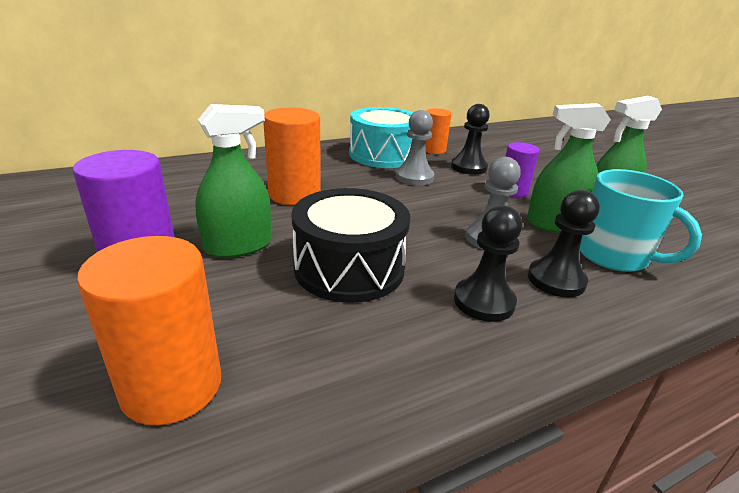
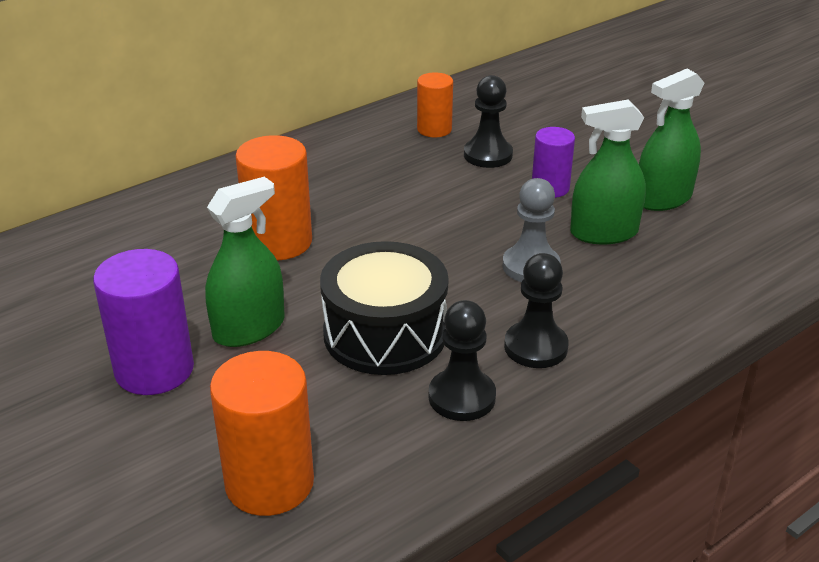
camera: 10 degrees left, 5 degrees up
(383, 155) = (368, 151): turquoise drum -> none
(414, 177) = (421, 186): grey pawn -> none
(556, 280) = (607, 308): black pawn -> black pawn (462, 397)
(614, 256) = (670, 265): turquoise mug -> none

